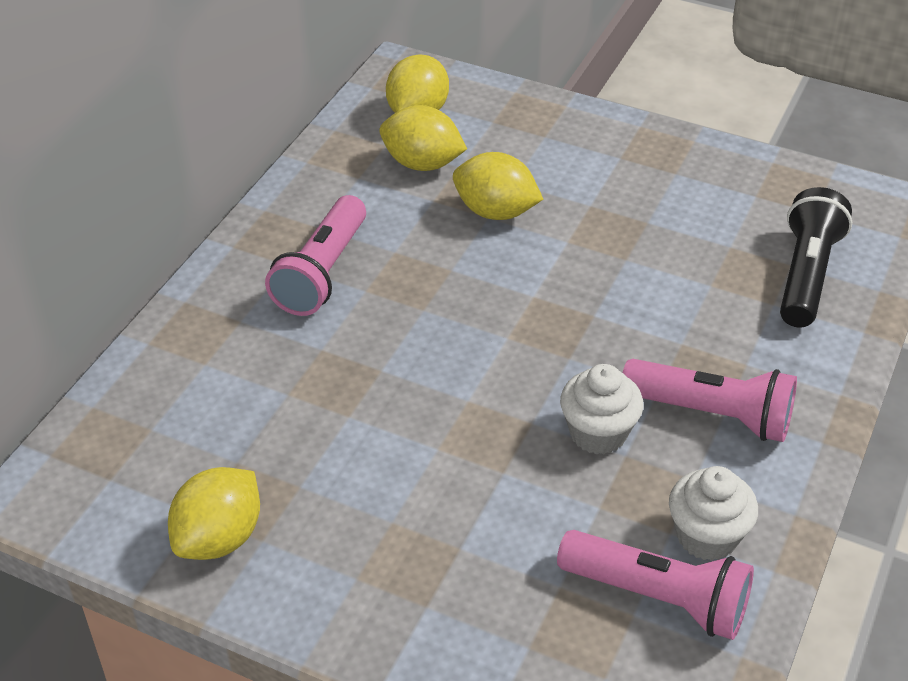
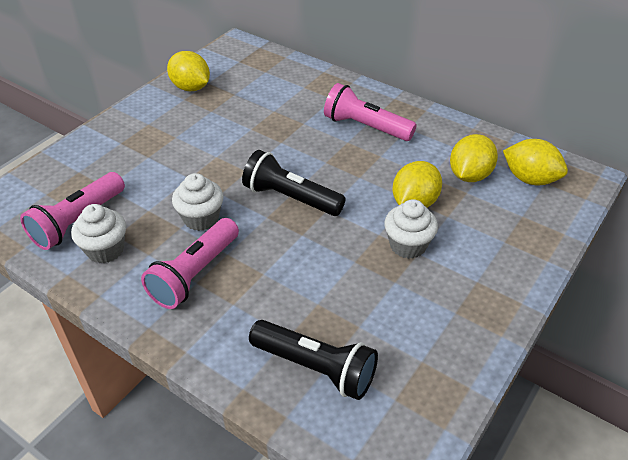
camera: 100 degrees right, 0 degrees up
(521, 337) = (290, 198): none -> black flashlight
(580, 214) = (408, 245): none -> white cupcake

